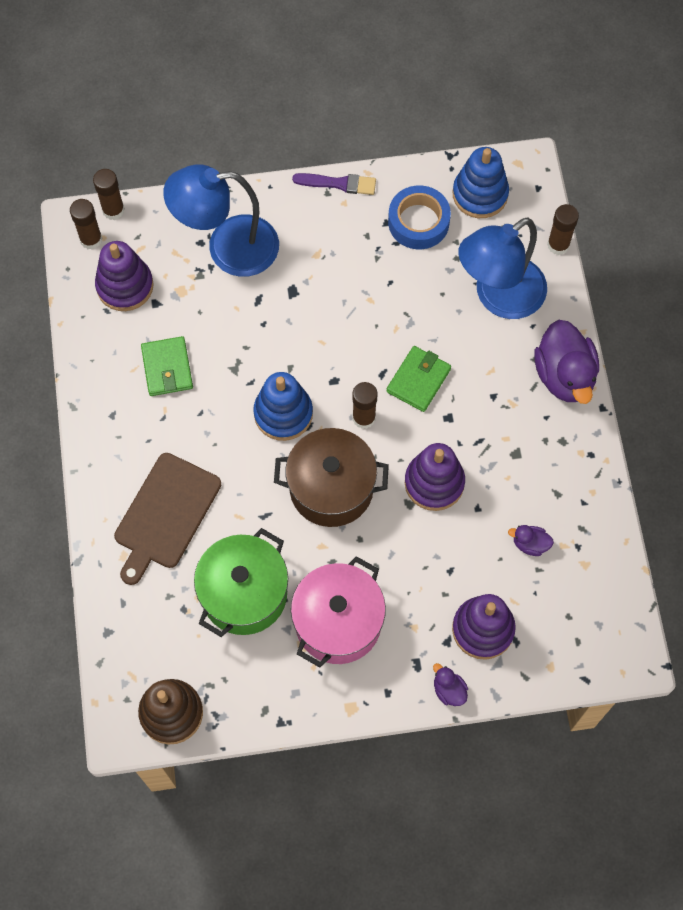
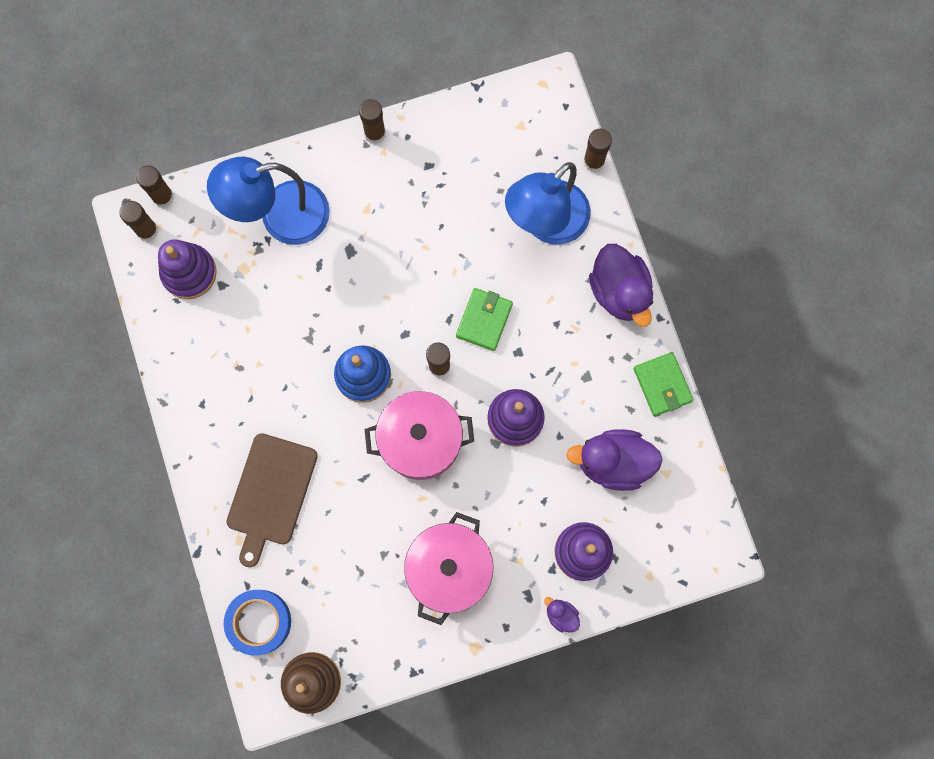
camera: 10 degrees left, 10 degrees up
(167, 368) = (245, 348): green wallet -> green wallet (662, 385)
(244, 594) = (358, 557): green pot -> none
(331, 488) = (421, 440): brown pot -> pink pot
(338, 183) = (375, 133): purple brush -> brown glue stick
(418, 222) = (458, 160): blue tape -> blue tape (259, 622)
(480, 194) = (511, 122): blue stacking toy -> none
(530, 544) = (613, 462): purple duck -> purple duck, size x2.17

